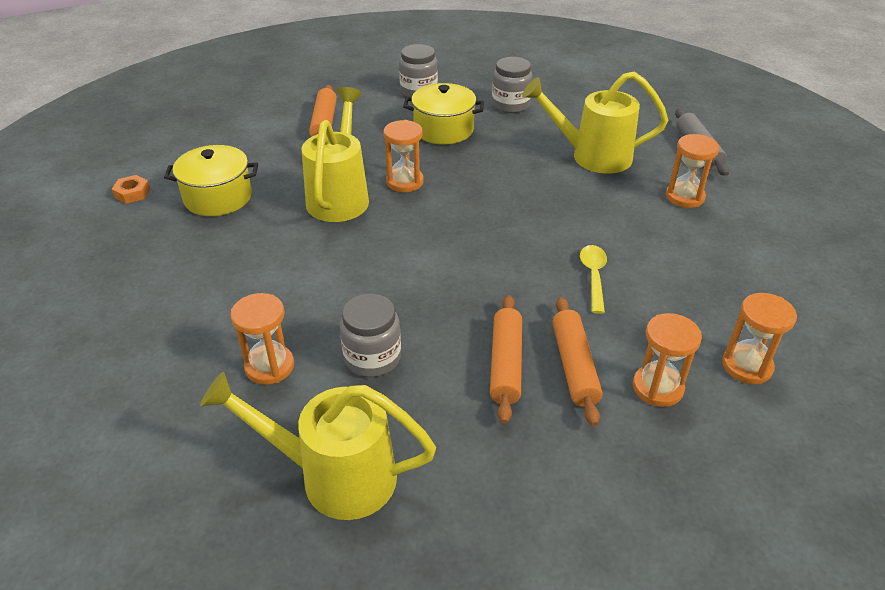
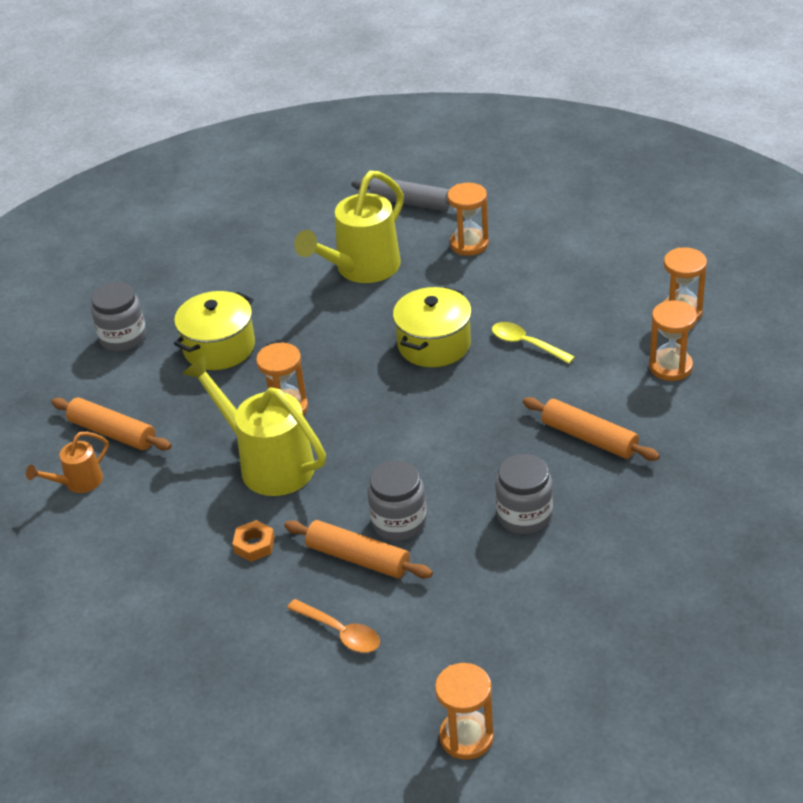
camera: 55 degrees left, 0 degrees up
(132, 193) = (105, 634): orange nut -> orange nut (254, 545)
(178, 301) = (340, 632): none -> orange spoon
(218, 197) = (183, 560): yellow pot -> yellow pot (434, 344)
(268, 128) = (78, 483): none -> orange watering can
(269, 366) = (486, 587): orange hourglass -> orange hourglass (466, 737)
(334, 476) = (639, 580): yellow watering can -> none
(510, 105) = (220, 283): grey jar -> grey jar (399, 522)
(574, 366) = (618, 400): orange rolling pin -> orange rolling pin (358, 558)

